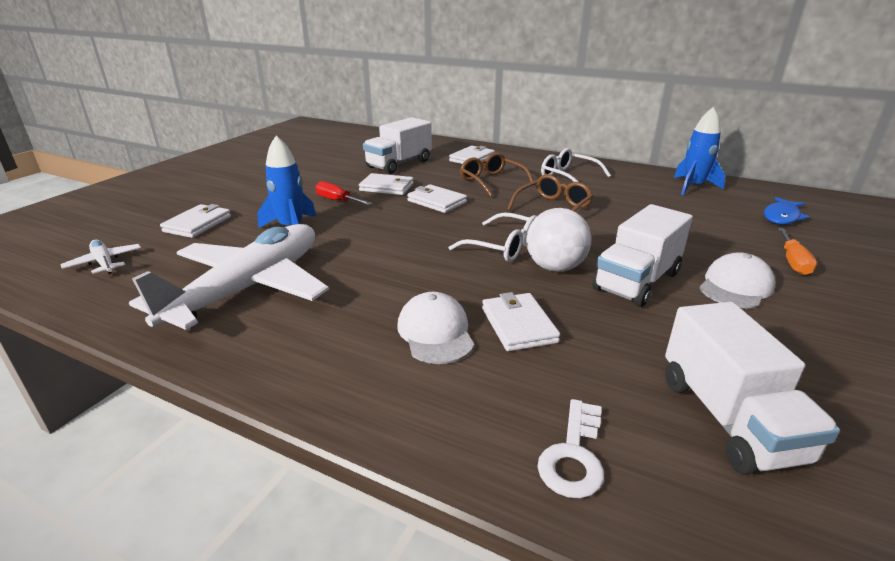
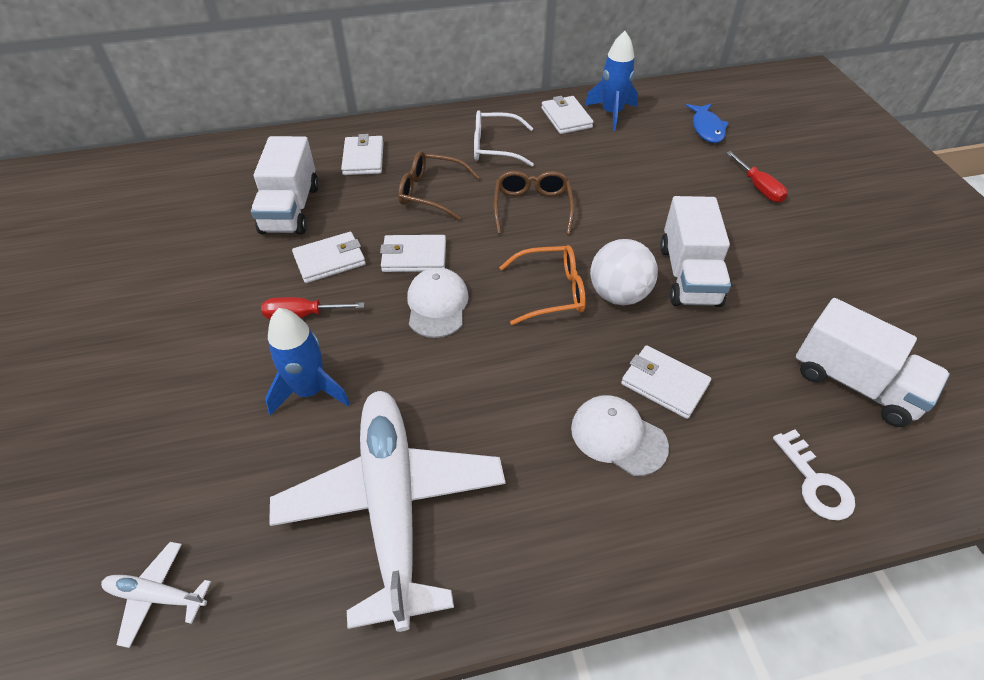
camera: 40 degrees left, 20 degrees up
(198, 224) = (180, 457): white wallet -> white wallet (566, 118)
(503, 247) = (551, 292): white glasses -> orange glasses
(735, 286) = (751, 241): white cap -> white cap (437, 305)
(793, 262) = (758, 188): orange screwdriver -> red screwdriver

